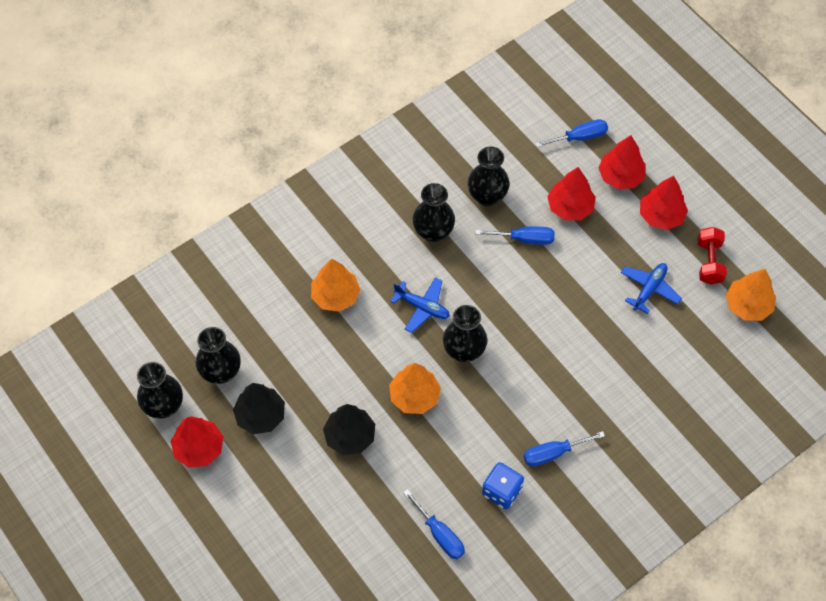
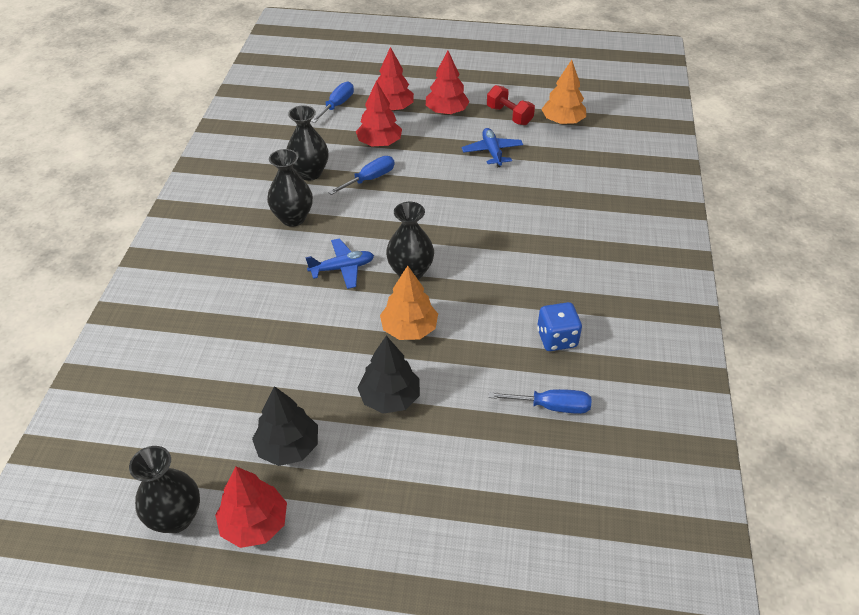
camera: 45 degrees left, 15 degrees down
(221, 372) = (209, 443): black vase -> none
(335, 295) = (257, 310): orange tree -> none
(553, 453) = (559, 286): blue screwdriver -> none

